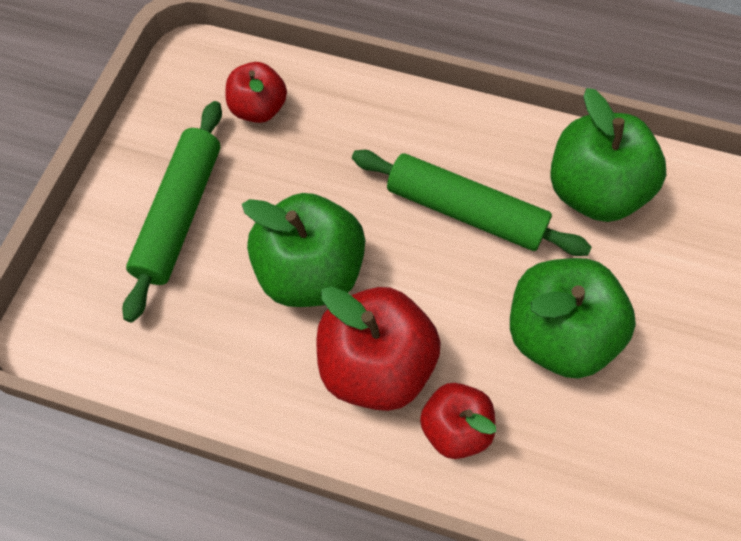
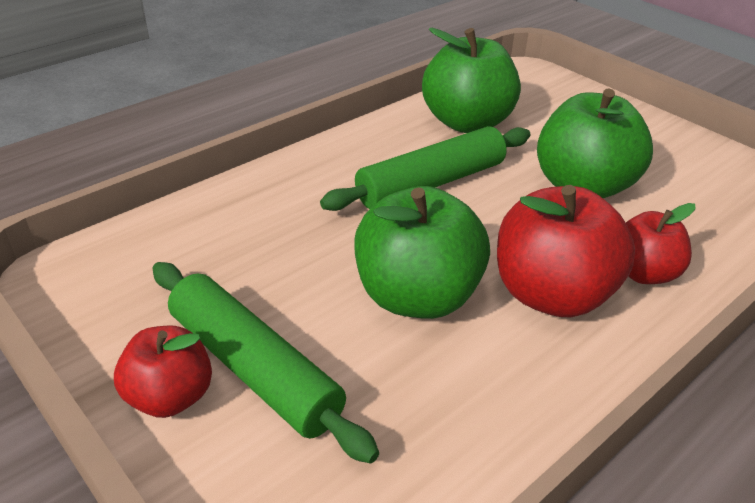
camera: 60 degrees left, 25 degrees down
(258, 109) = (188, 255): red apple -> red apple (170, 396)

